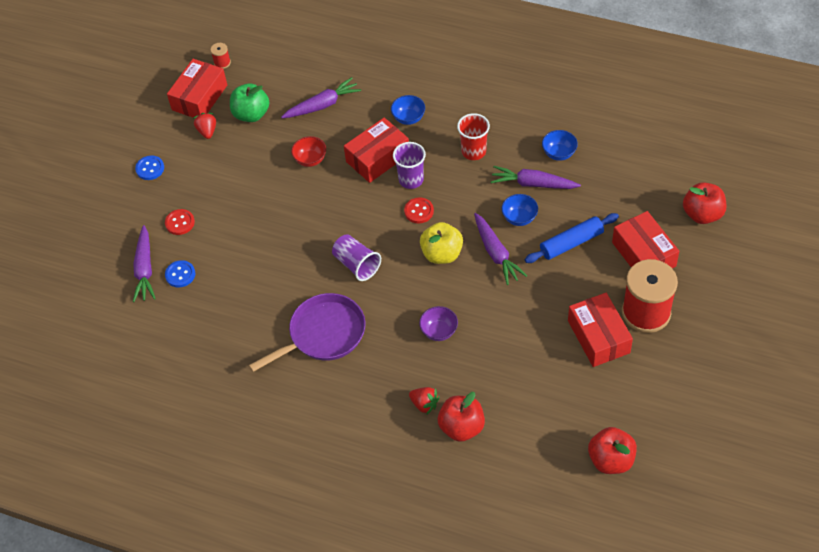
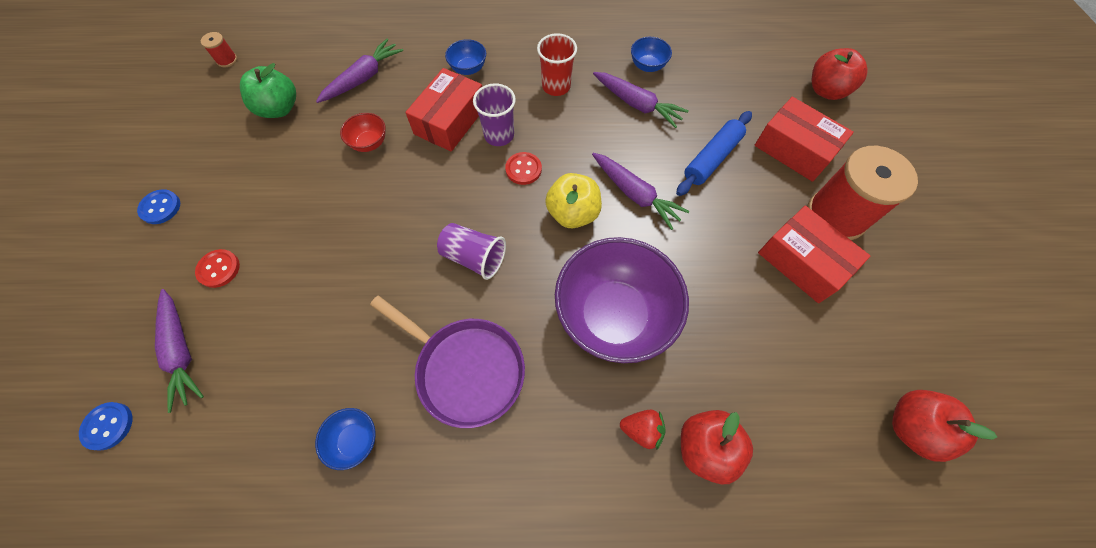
camera: 25 degrees left, 10 degrees up
(180, 274) = (236, 343): blue button -> blue button (108, 426)
(199, 97) = (208, 105): red box -> none
(207, 131) = (228, 142): red strawberry -> none
(323, 334) = (465, 369): purple pan -> purple pan turned 90 degrees clockwise
(439, 331) = (614, 316): purple bowl -> purple bowl, size x2.36
(519, 218) = (641, 146): blue bowl -> blue bowl (355, 440)
(533, 184) = (637, 104): purple carrot -> purple carrot turned 135 degrees counterclockwise

